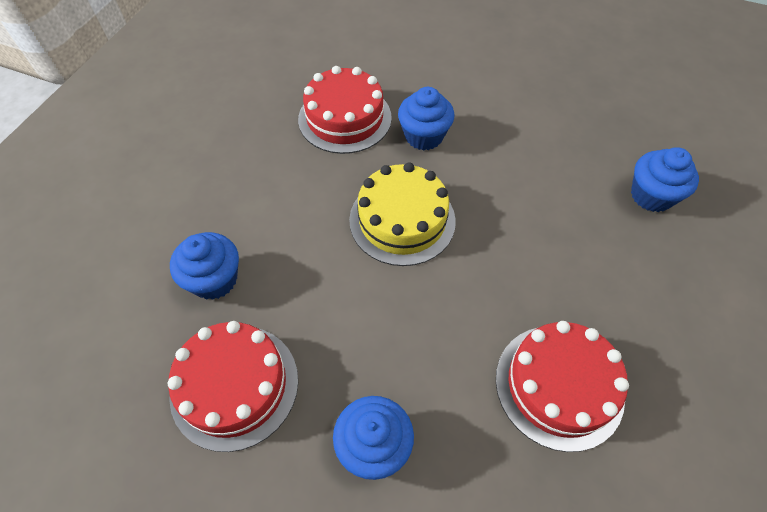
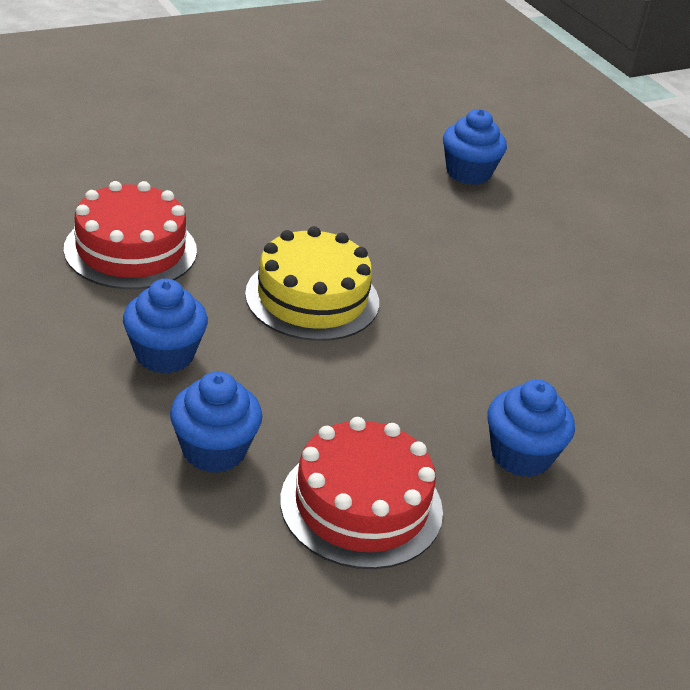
camera: 55 degrees left, 20 degrees down
(424, 136) = (232, 224): blue cupcake -> blue cupcake (164, 355)
(559, 385) = (577, 330): red cake -> none

